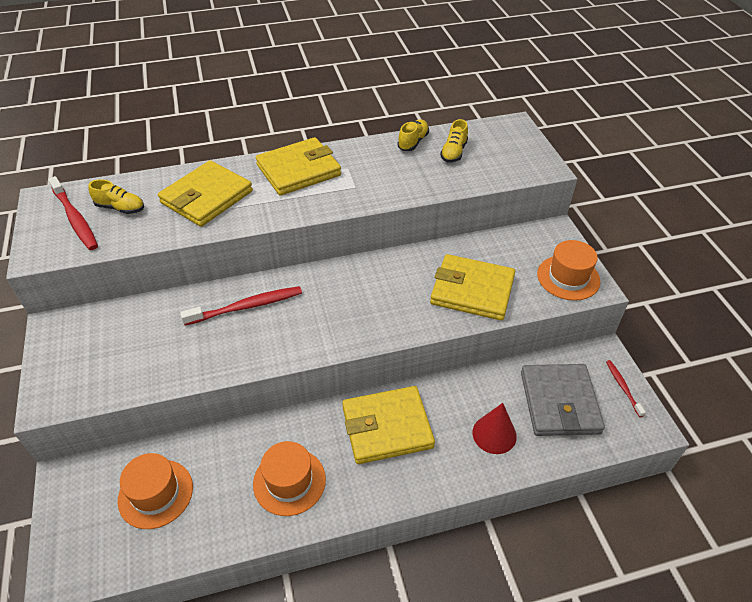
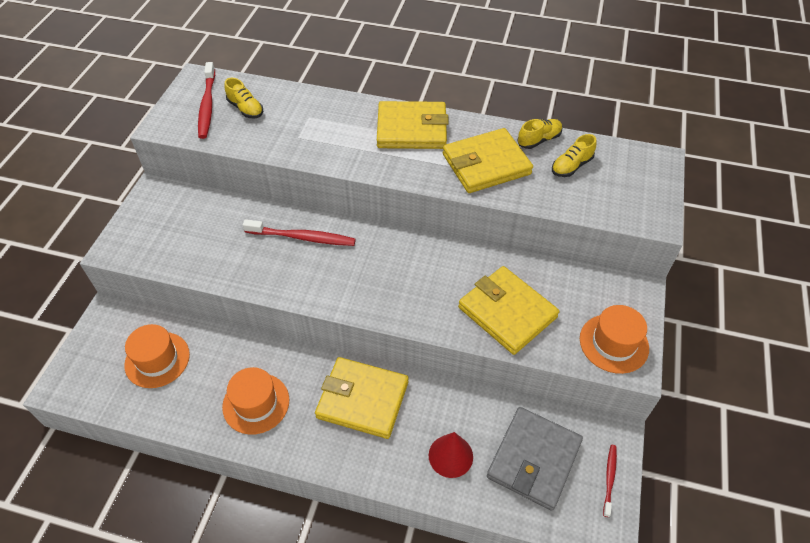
camera: 30 degrees right, 5 degrees up
(207, 197) = (317, 125): yellow wallet -> yellow wallet (486, 164)

